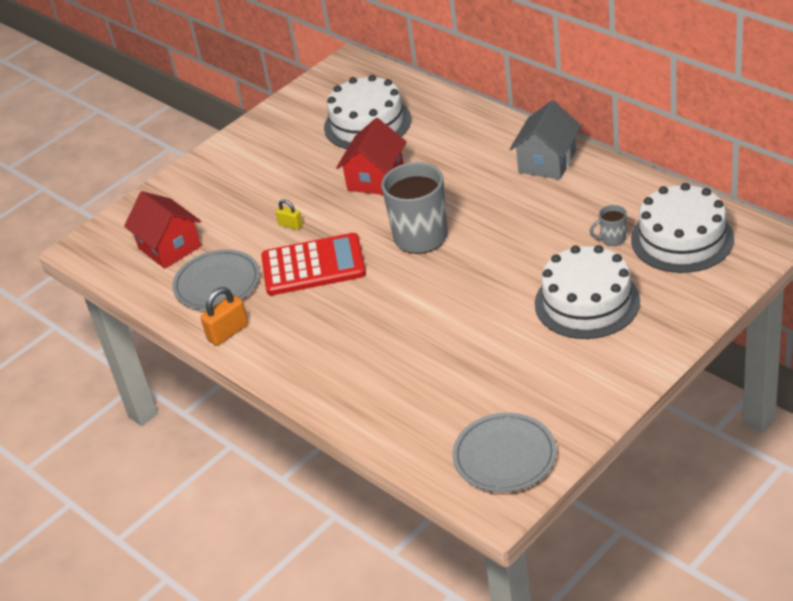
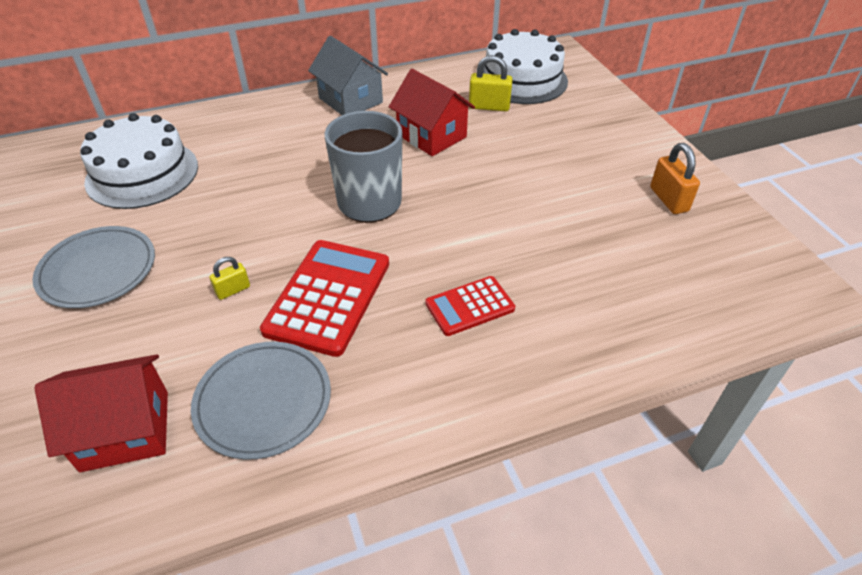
camera: 70 degrees left, 5 degrees up
(228, 332) = (374, 425): orange padlock -> orange padlock (668, 199)
(349, 330) = (470, 306): none -> red calculator
(375, 178) = (239, 199): red house -> red house (431, 136)
(504, 456) = (744, 263): grey plate -> grey plate (98, 270)
(587, 302) = (559, 145): white cake -> none
(612, 238) = (489, 107): grey mug -> yellow padlock

